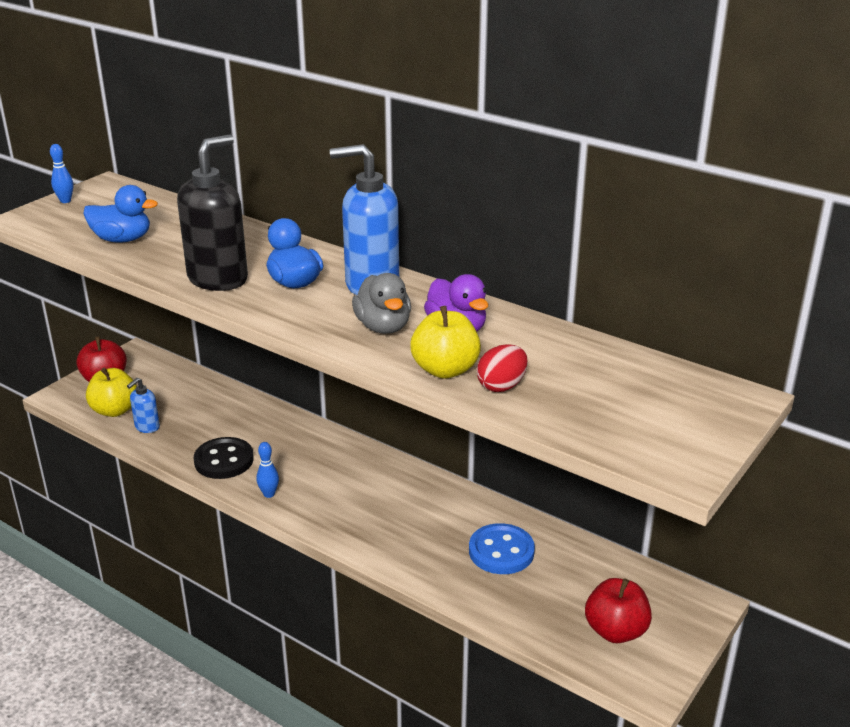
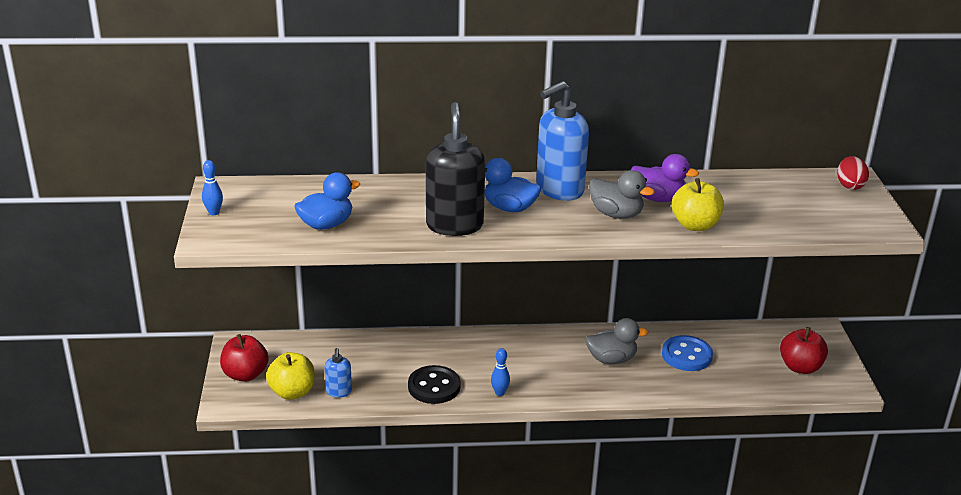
camera: 40 degrees left, 0 degrees up
(417, 516) = (611, 359): none -> grey duck
(501, 386) = (738, 221): red egg -> red egg (849, 185)

